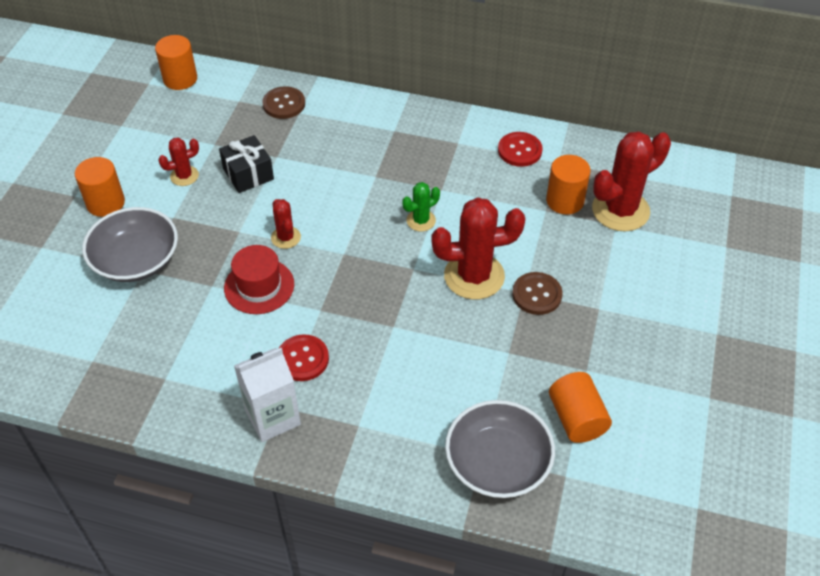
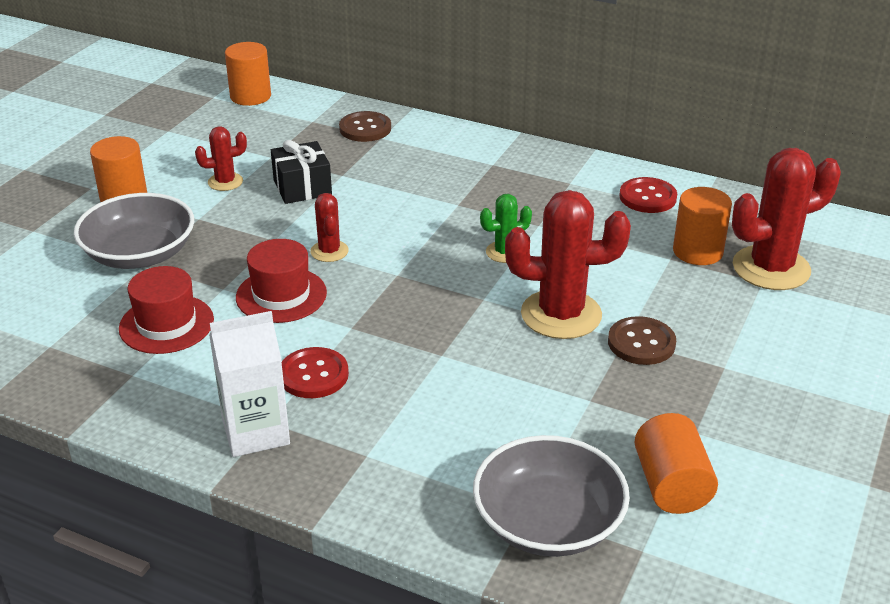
camera: 10 degrees right, 15 degrees down
(177, 327) = (166, 324): none -> red hat

